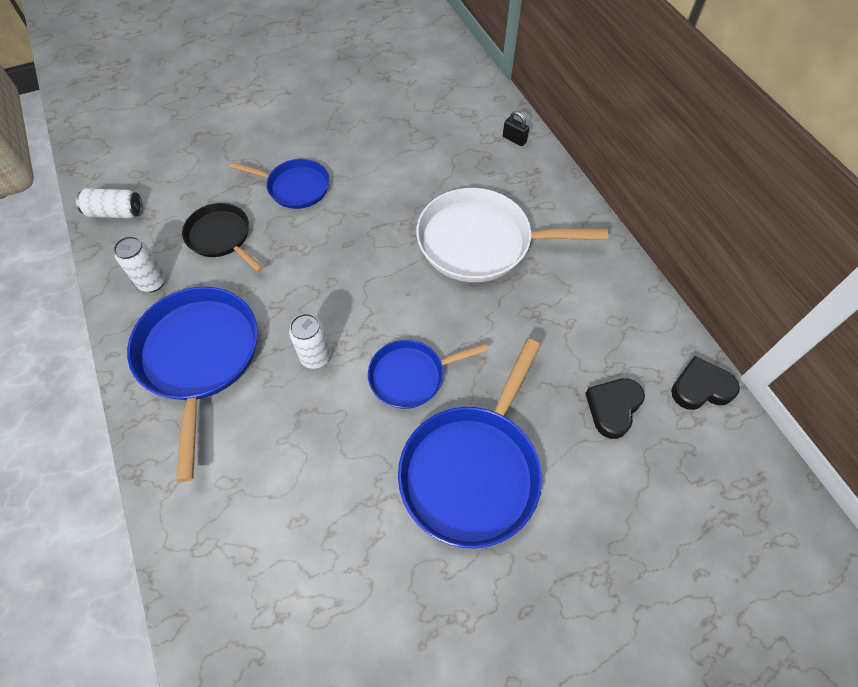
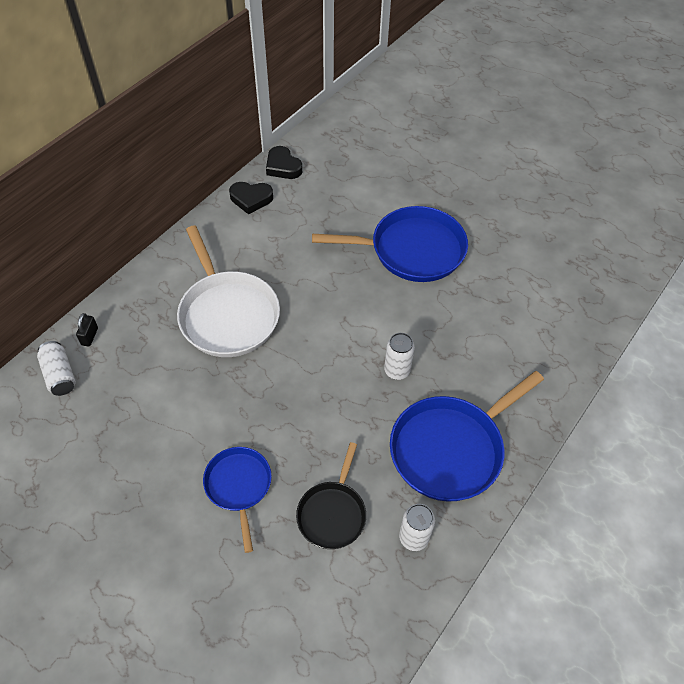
camera: 120 degrees left, 5 degrees down
(115, 212) = (363, 642): white can -> white can (60, 375)
(410, 376) = (372, 307): blue pan -> none
(613, 408) = (324, 200): black heart -> black heart (251, 199)

